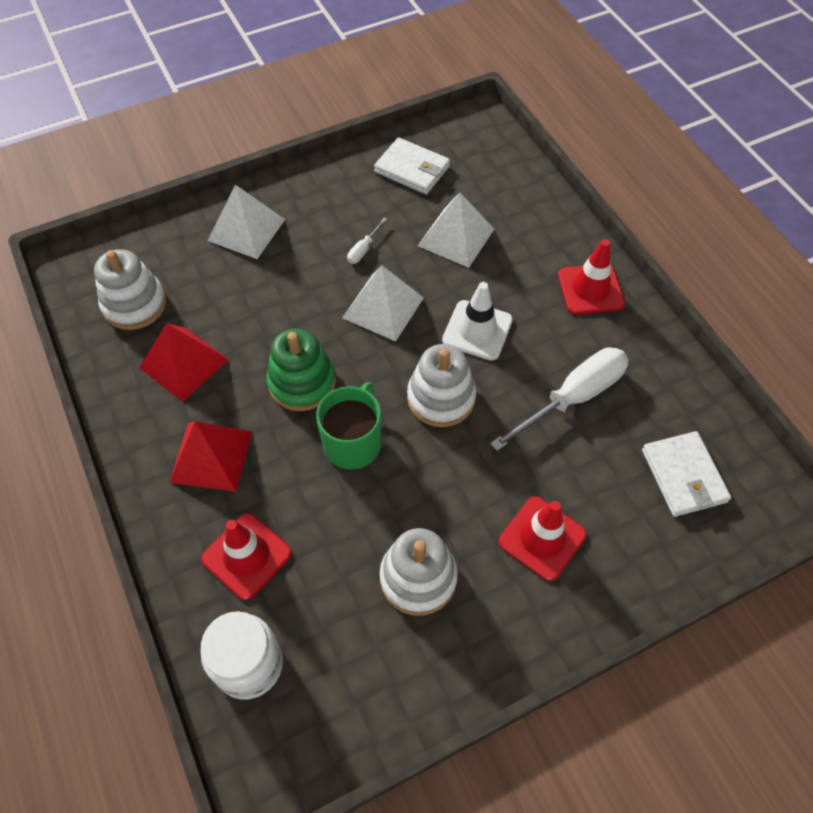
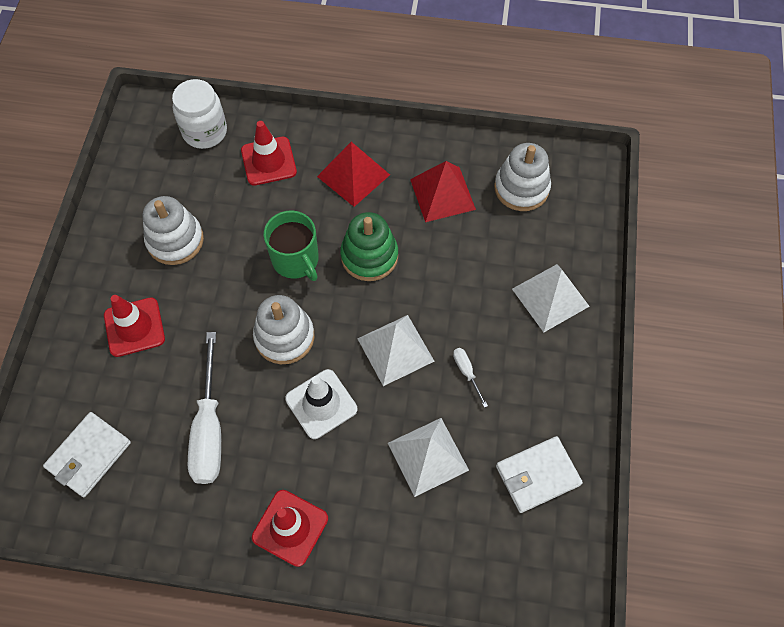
camera: 125 degrees right, 5 degrees up
(683, 476) = (89, 455): white wallet -> white wallet turned 75 degrees counterclockwise

